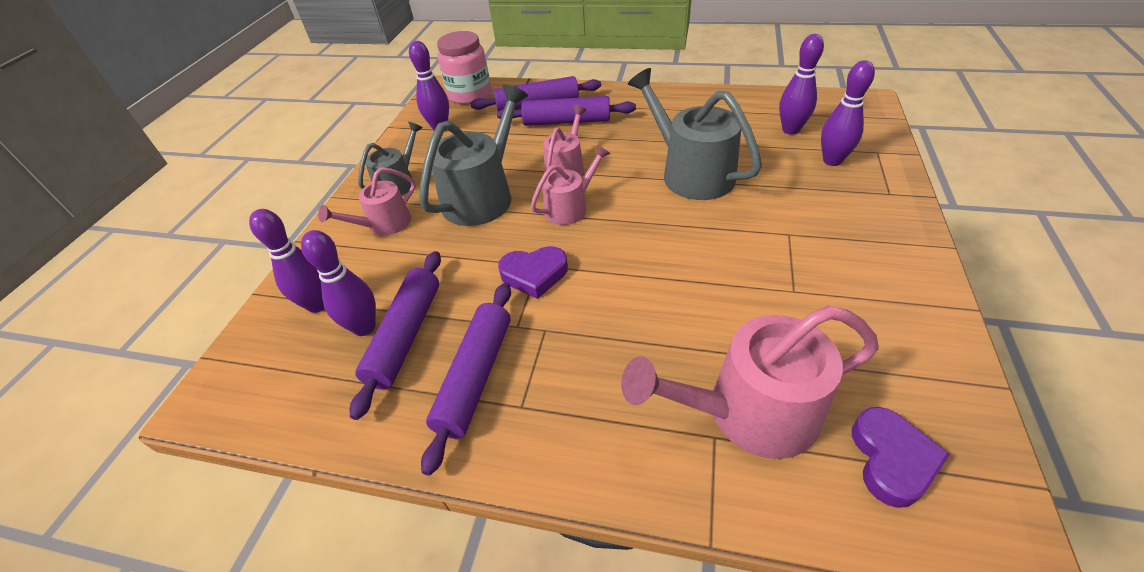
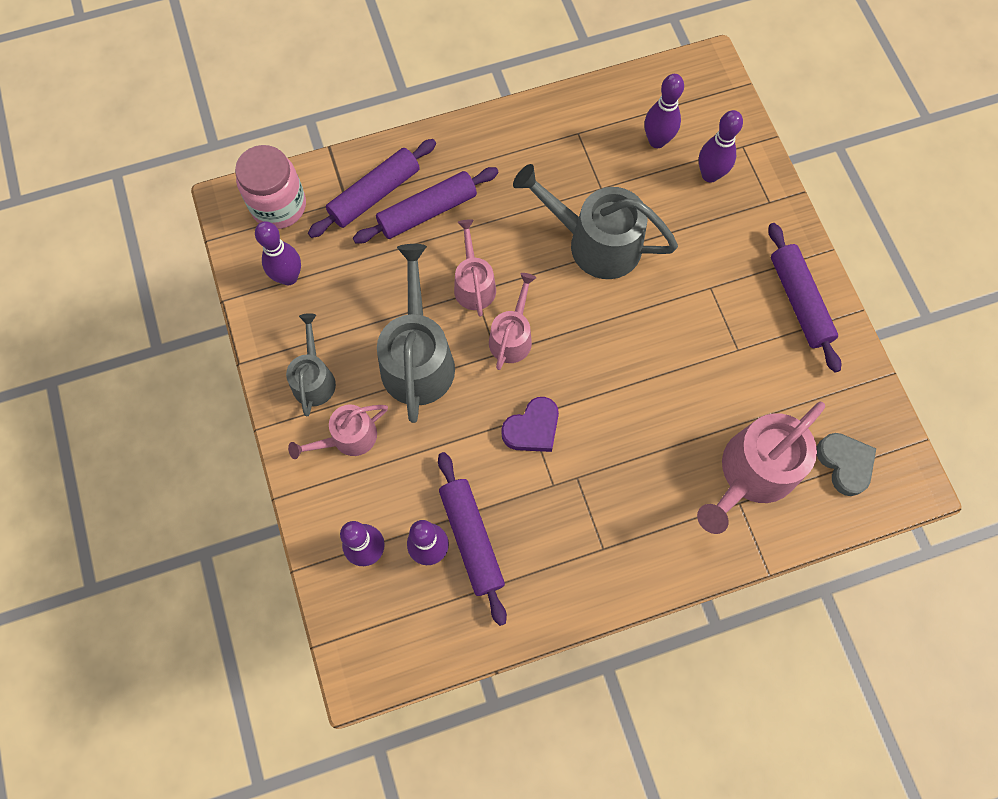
camera: 35 degrees left, 25 degrees up
(384, 224) = (348, 438): pink watering can -> pink watering can turned 45 degrees clockwise
(475, 376) = (553, 544): purple rolling pin -> purple rolling pin (799, 301)
(891, 460) = (844, 464): purple heart -> grey heart

